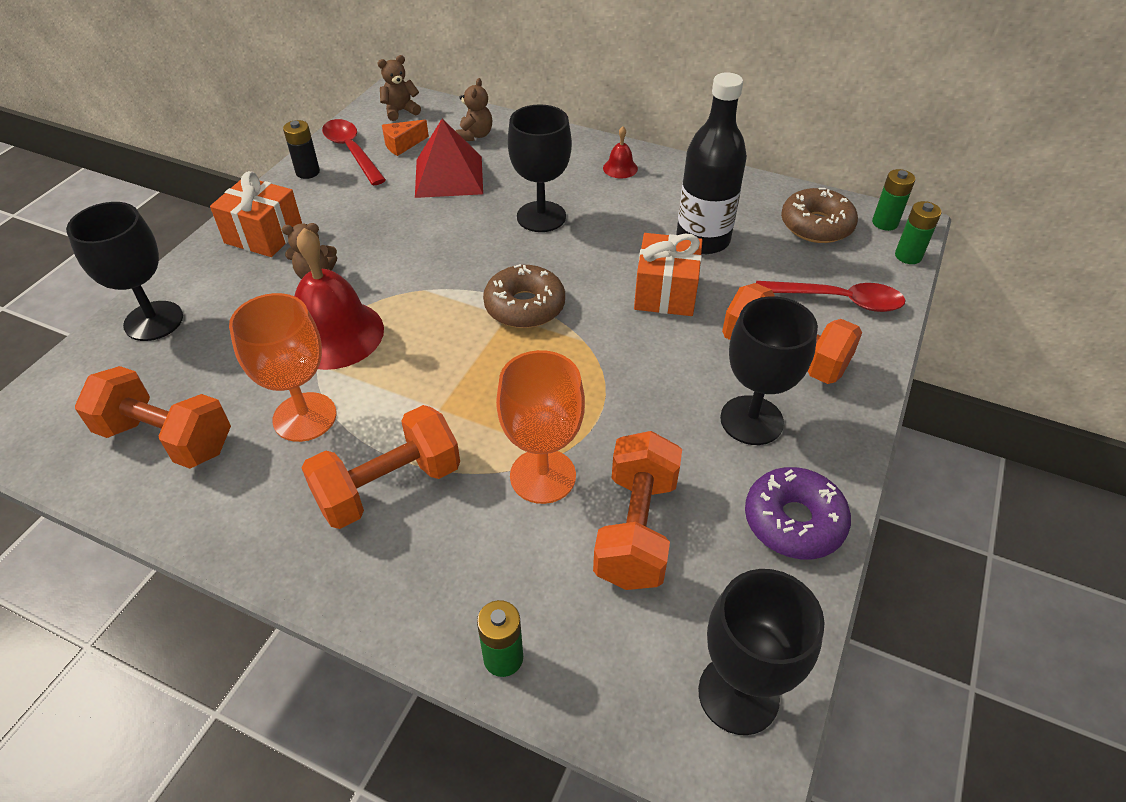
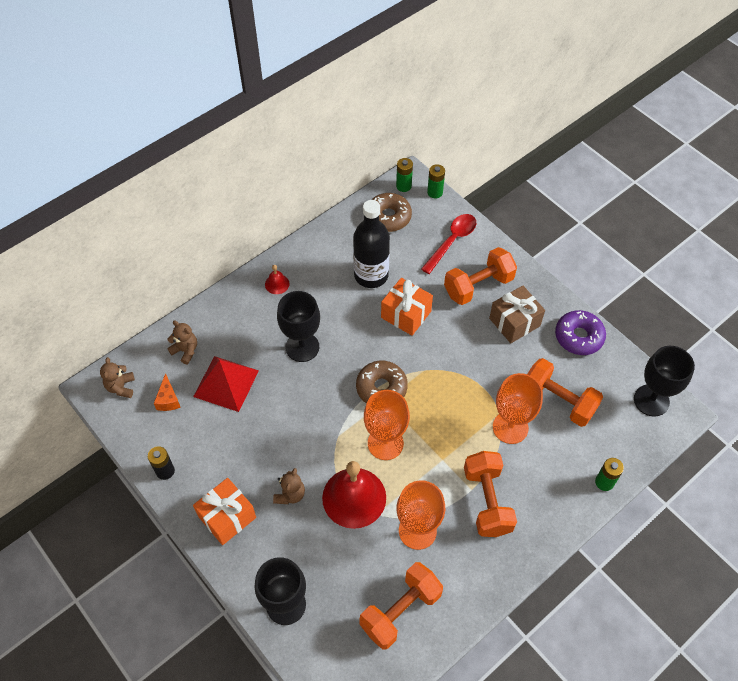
camera: 65 degrees left, 10 degrees up
(352, 152) = (156, 435): red spoon -> none
(436, 338) = (385, 443): none -> orange goblet
(751, 420) = (514, 322): black goblet -> brown gift

